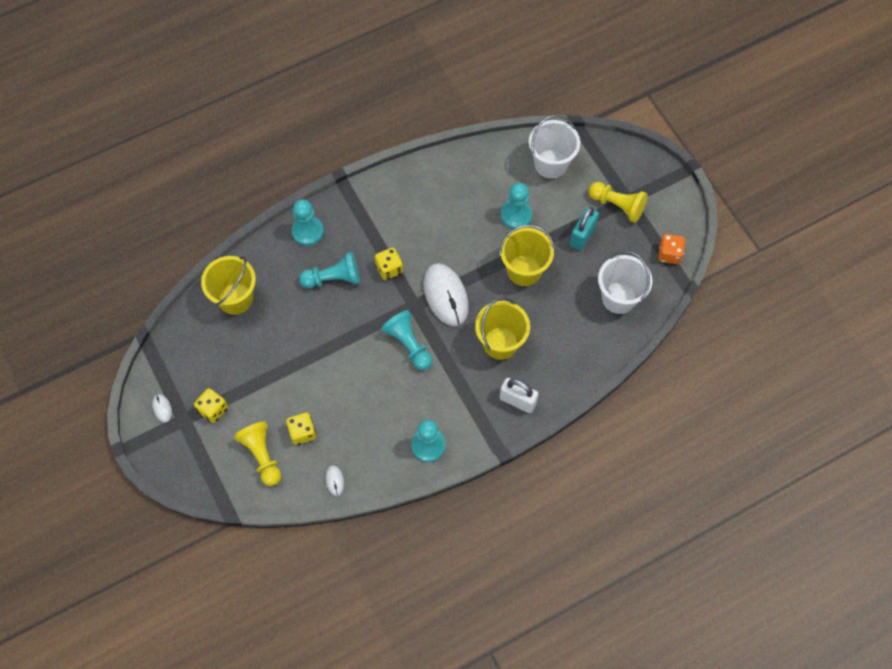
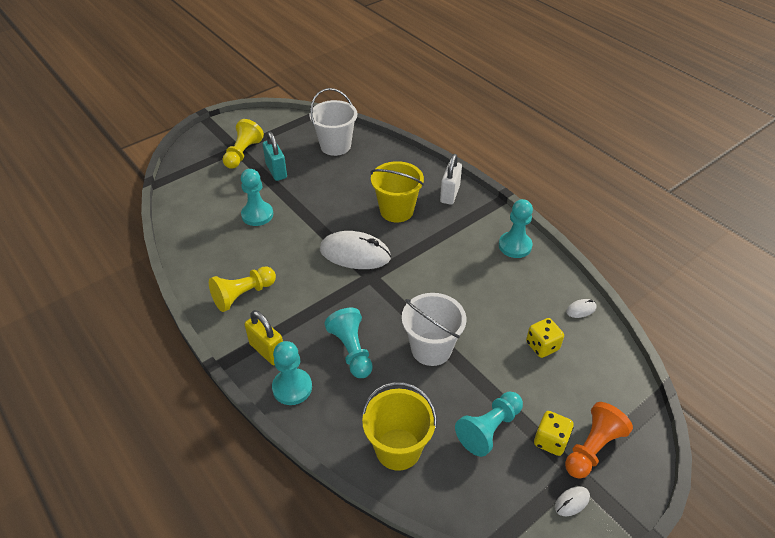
camera: 100 degrees left, 20 degrees down
(198, 439) = (592, 448): none -> orange pawn
(262, 455) = (583, 378): yellow pawn -> yellow pawn (243, 295)
(348, 216) = (267, 351): none -> yellow padlock
(389, 269) = (331, 302): yellow dice -> none
(408, 344) = (415, 274): turquoise pawn -> turquoise pawn (489, 429)
(446, 296) = (355, 254): white mouse -> white mouse turned 45 degrees clockwise
(524, 270) = (318, 203): yellow bucket -> none
(551, 164) = (197, 197): white bucket -> white bucket (431, 349)
(582, 236) = (276, 171): turquoise padlock -> turquoise padlock turned 45 degrees clockwise
(669, 254) = (289, 123): orange dice -> none

